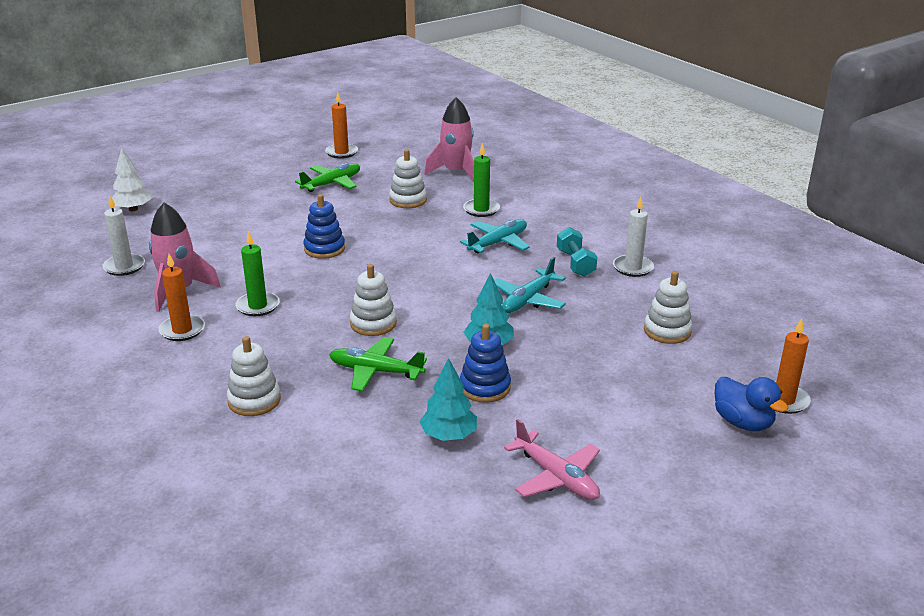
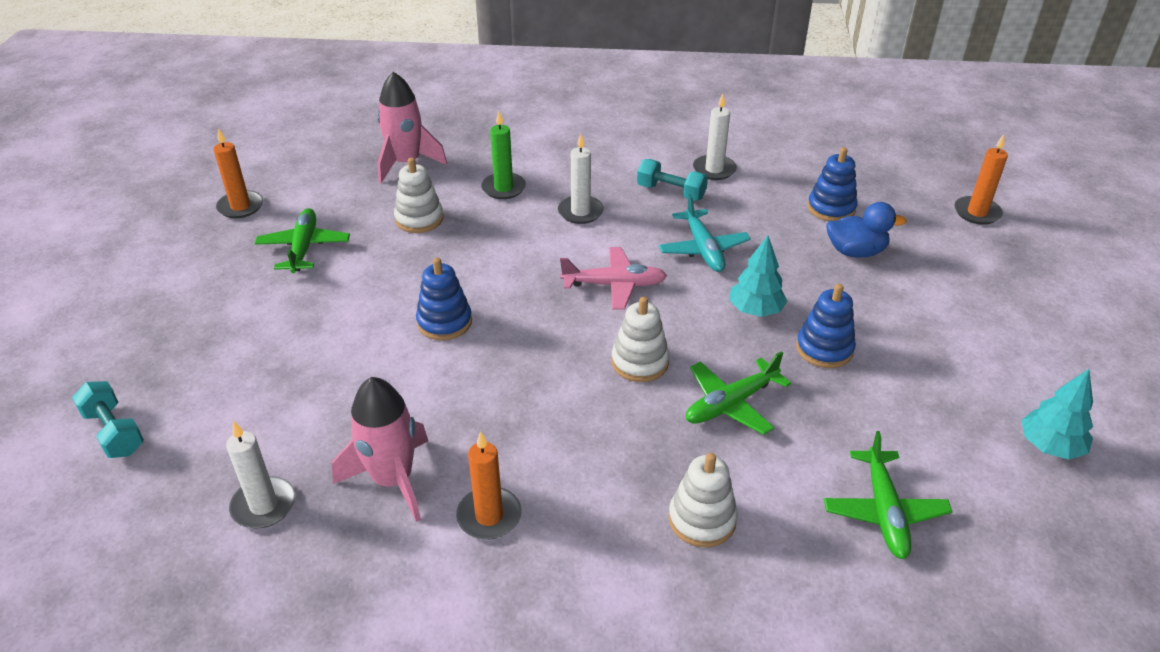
camera: 50 degrees left, 10 degrees up
(133, 209) = (114, 432): white tree -> turquoise dumbbell
(258, 306) = (507, 429): green candle -> none
(340, 470) = (884, 512): none -> green plane
(449, 435) = (883, 410): turquoise tree -> turquoise tree (1050, 446)
(498, 243) = (580, 212): turquoise plane -> white candle
(556, 477) = (994, 379): pink plane -> pink plane (615, 285)
(667, 331) = (831, 208): white stacking toy -> blue stacking toy
(743, 422) = (991, 247): blue duck -> blue duck (855, 252)

